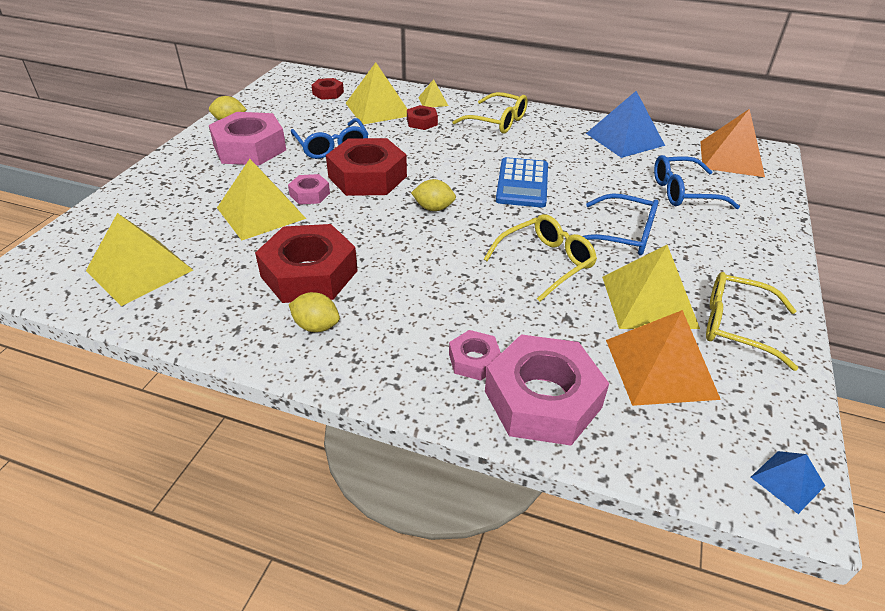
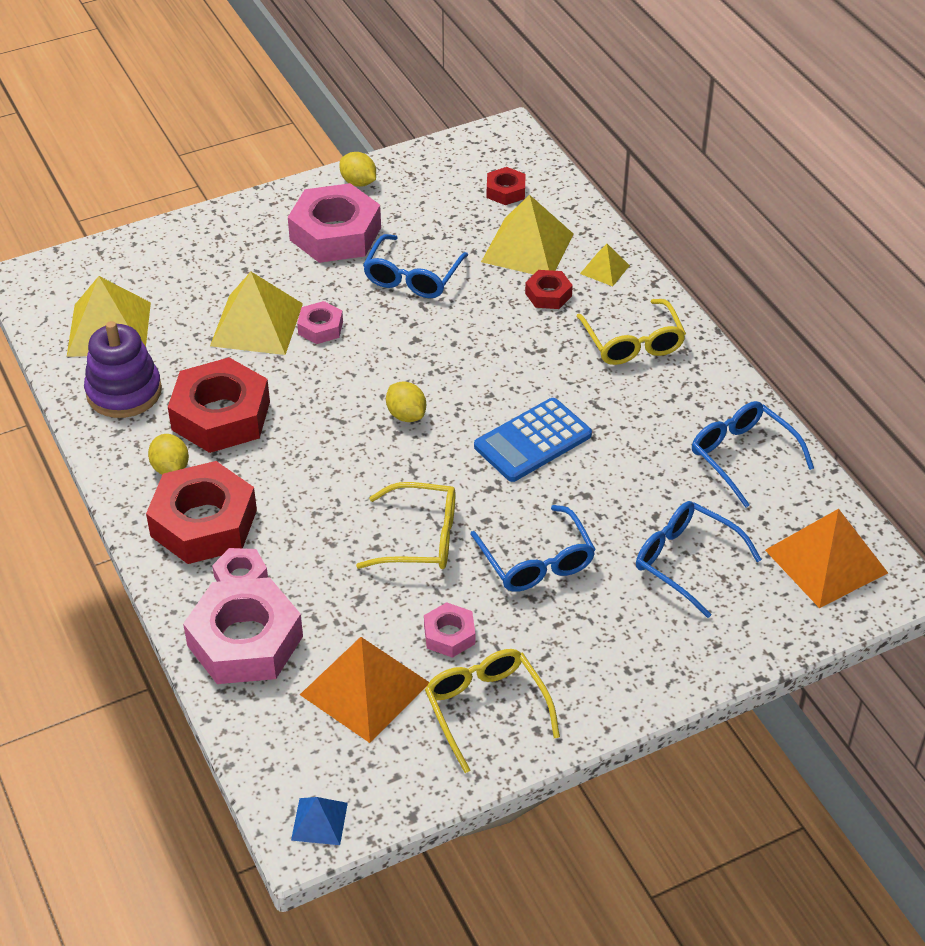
camera: 45 degrees right, 5 degrees up
(207, 301) = (124, 392): none -> purple stacking toy
(367, 177) = (396, 338): red nut -> red nut (203, 523)
(624, 139) = (742, 456): blue pyramid -> blue glasses
(648, 301) = (449, 635): yellow pyramid -> pink nut

